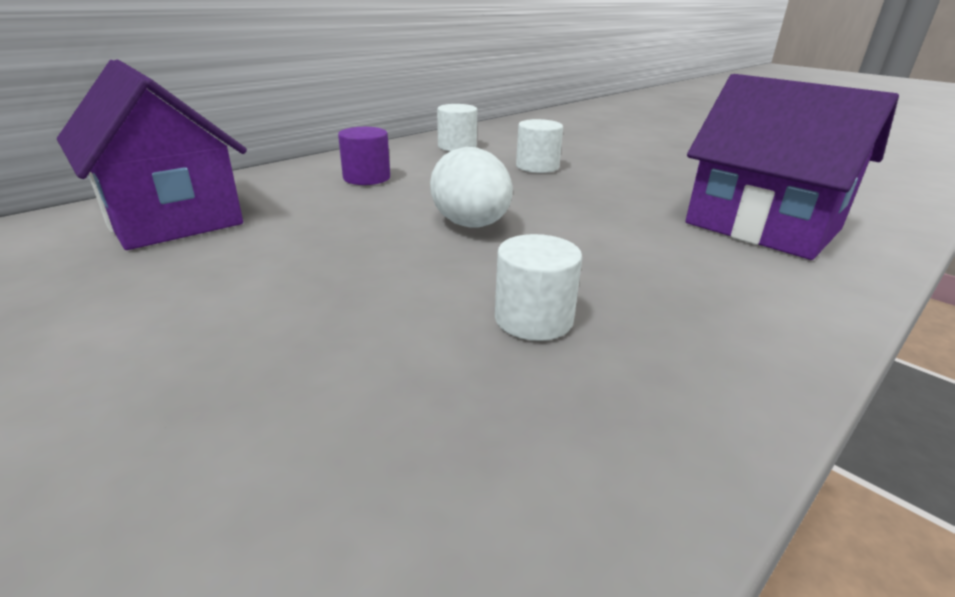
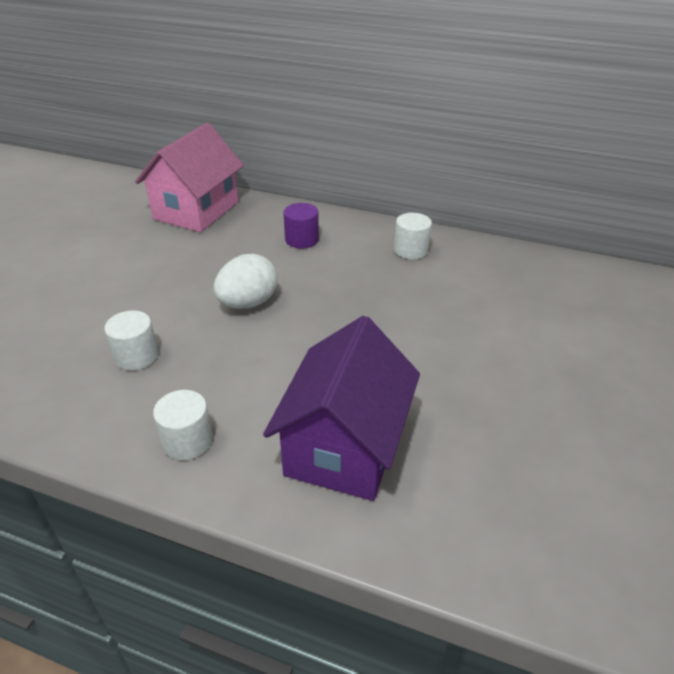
camera: 65 degrees right, 10 degrees up
(171, 217) = (196, 210): purple house -> pink house
(537, 166) = (396, 300): white cylinder -> white cylinder (187, 440)

